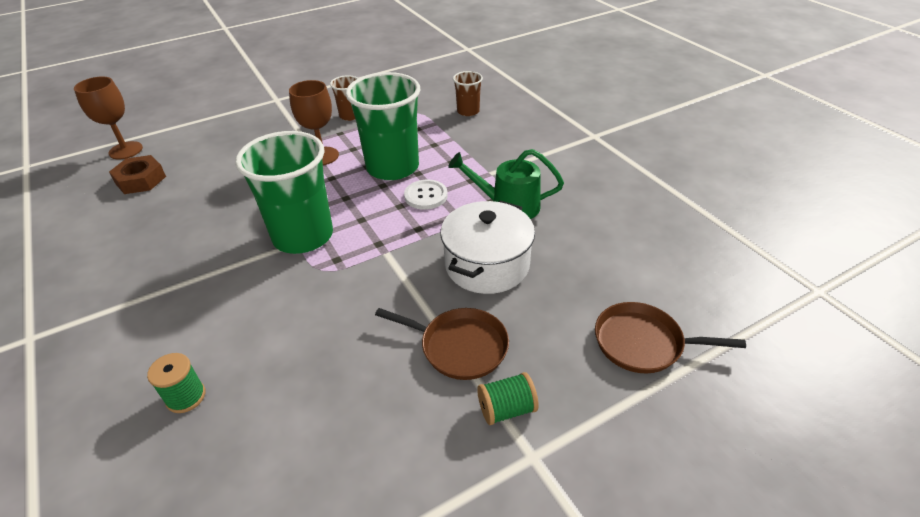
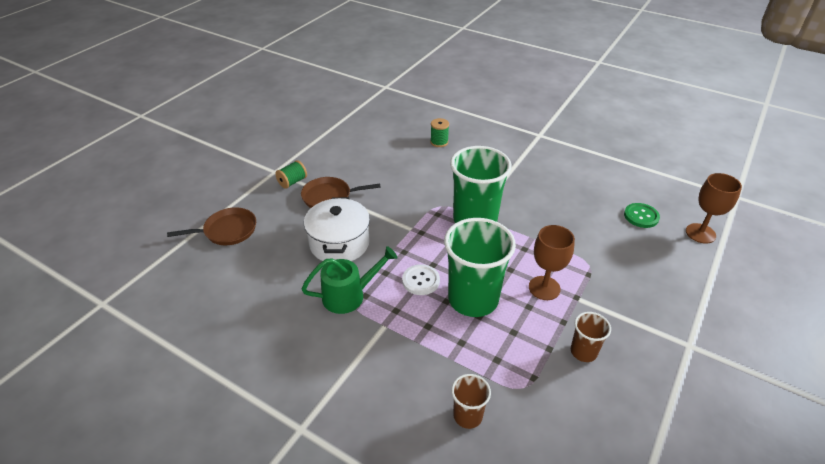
camera: 150 degrees right, 0 degrees up
(141, 180) = (641, 216): brown nut -> green button

